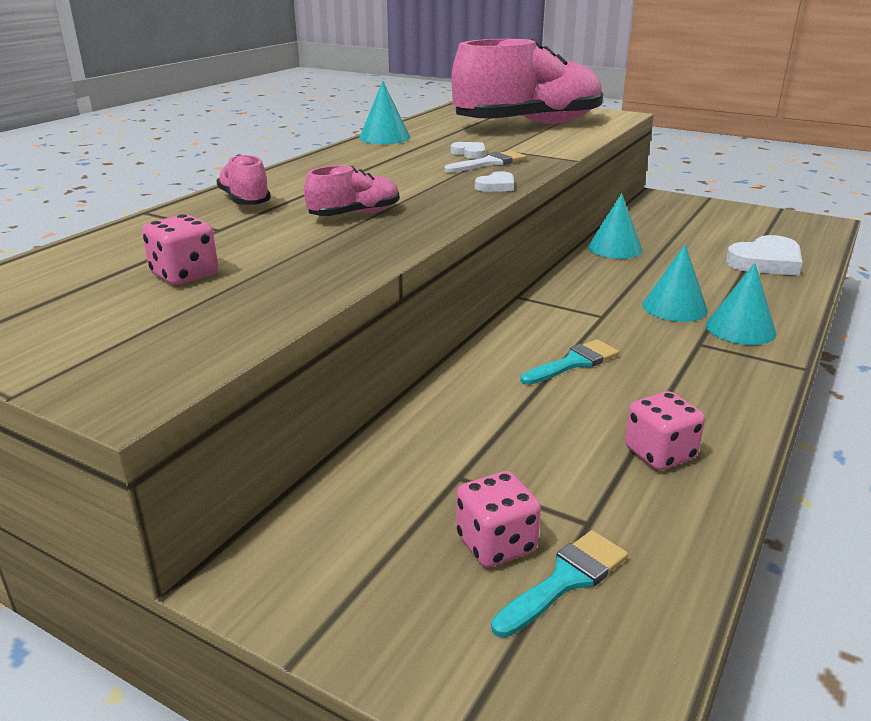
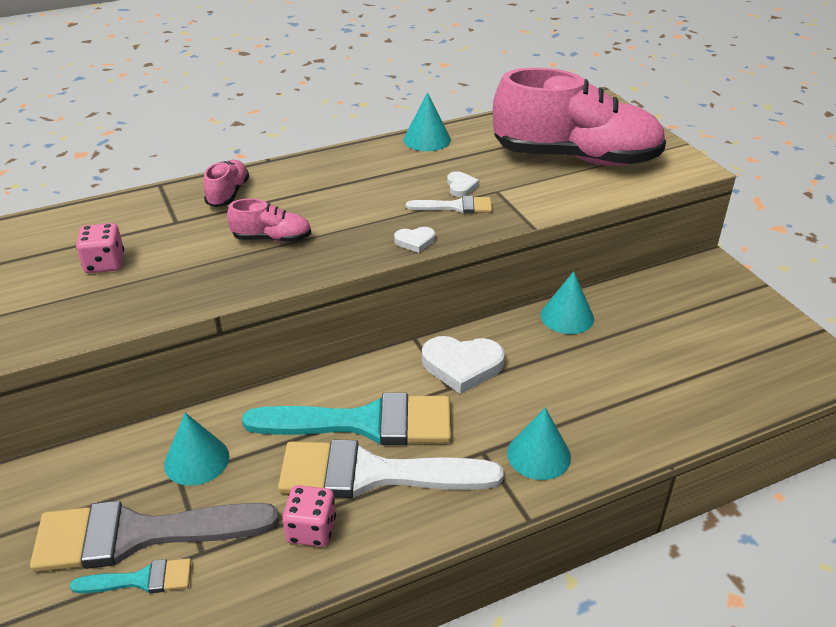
camera: 35 degrees right, 10 degrees up
(496, 544) = (139, 534): pink dice -> grey brush
(574, 363) = (365, 423): turquoise brush -> turquoise brush, size x2.12
(641, 392) = (373, 474): none -> white brush
(674, 307) = (519, 406): turquoise cone -> turquoise cone (196, 460)
(766, 262) = (684, 393): white heart -> white heart (462, 366)

